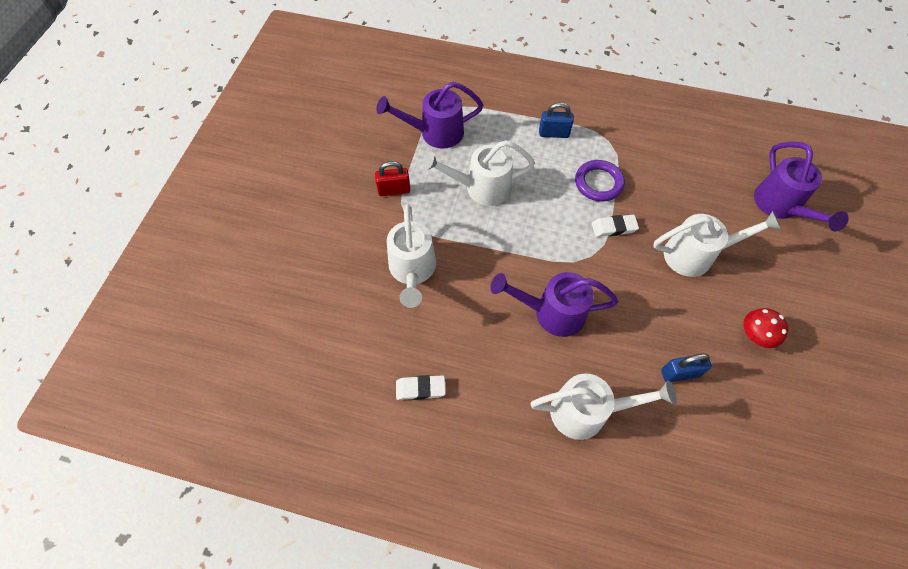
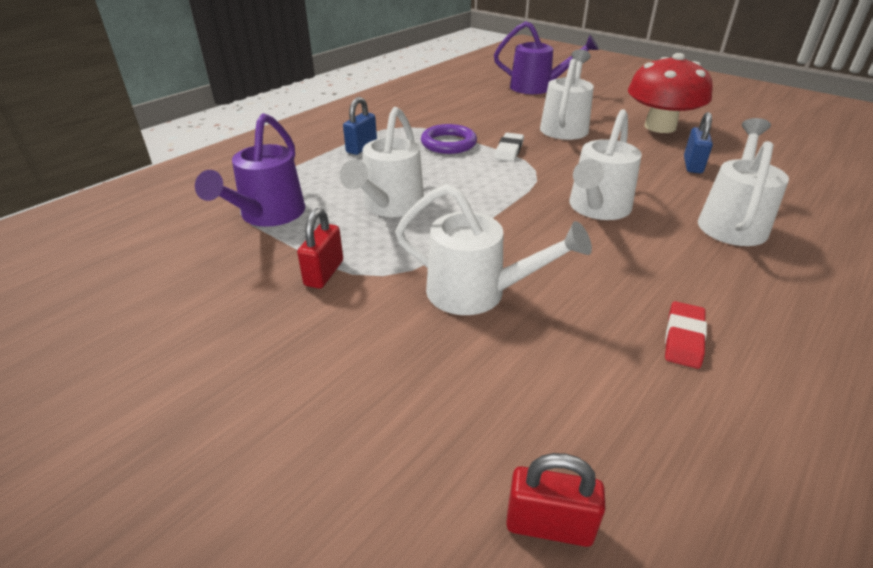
camera: 65 degrees left, 25 degrees down
(272, 348) = (549, 525): none -> red padlock
(420, 389) = (683, 338): white eraser -> red eraser
(552, 312) = (597, 209): purple watering can -> white watering can
(756, 335) = (660, 127): red mushroom -> red mushroom, size x2.03

